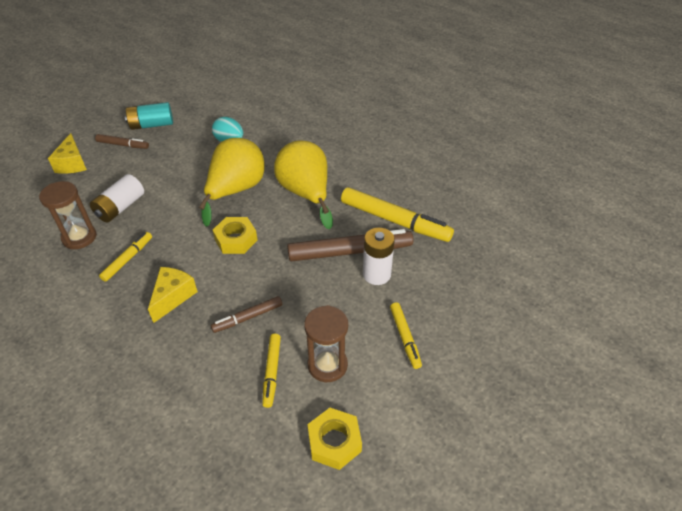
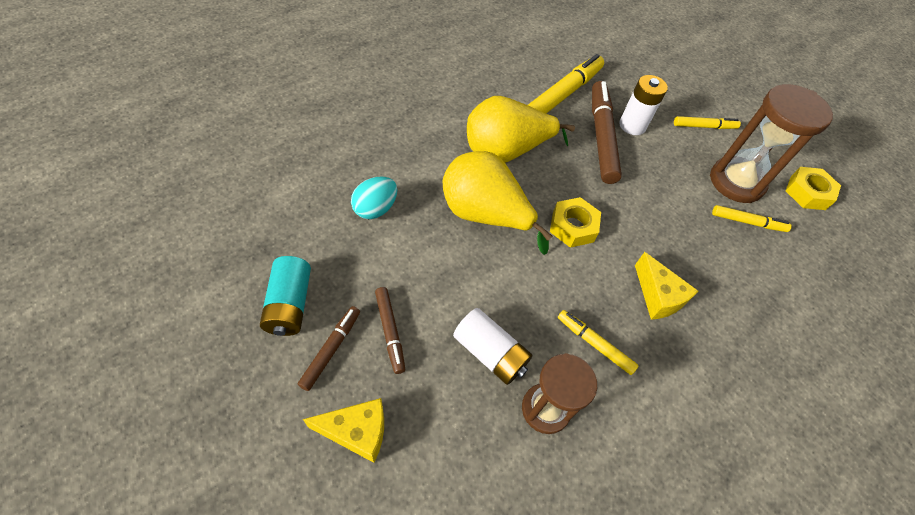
camera: 85 degrees left, 10 degrees up
(173, 297) = (658, 296): yellow cheese -> yellow cheese turned 150 degrees counterclockwise
(248, 317) = (686, 231): brown marker -> brown marker (390, 331)
(327, 365) = (736, 182): brown hourglass -> brown hourglass, size x1.52

